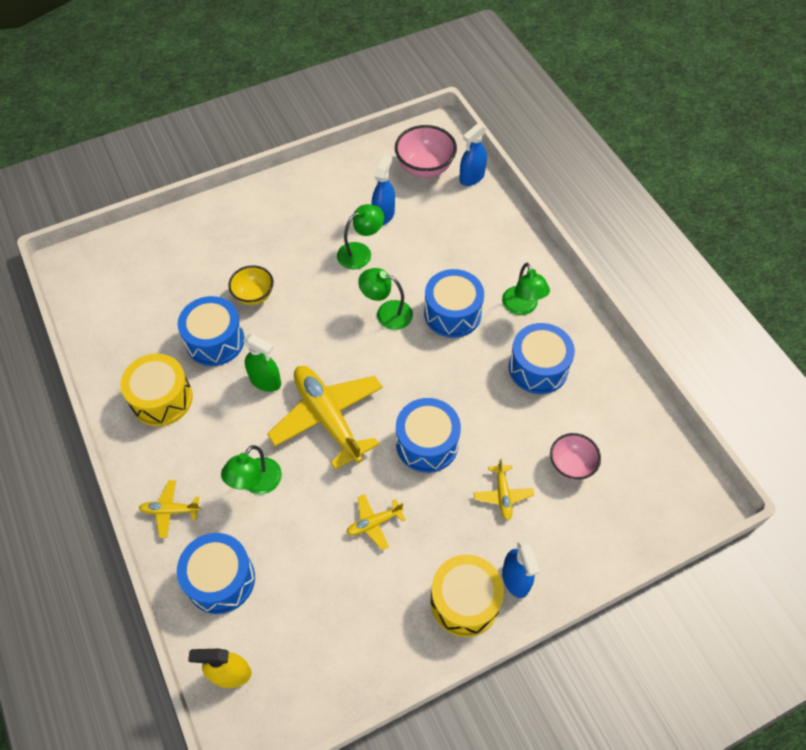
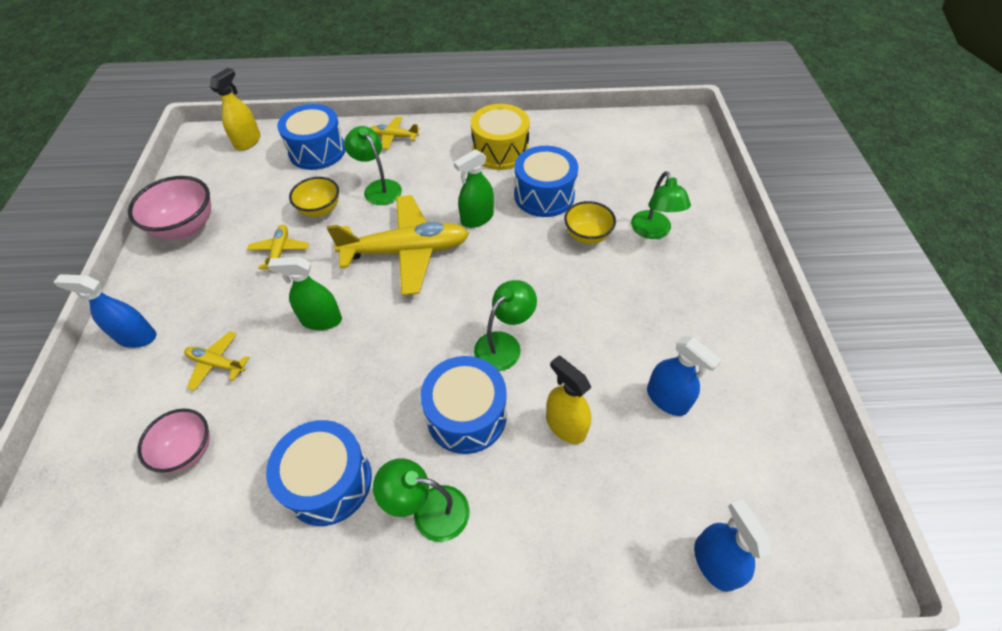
camera: 115 degrees right, 5 degrees down
(170, 510) = (394, 137): yellow plane -> yellow plane turned 105 degrees counterclockwise
(308, 520) = (320, 210): none -> yellow bowl
(360, 252) = (609, 350): green lamp -> green lamp (653, 231)
(425, 168) = (753, 495): pink bowl -> pink bowl (186, 227)
(427, 443) = (321, 320): blue drum -> green spray bottle
(430, 259) = (565, 425): none -> yellow spray bottle
(464, 601) = (158, 289): yellow drum -> none

